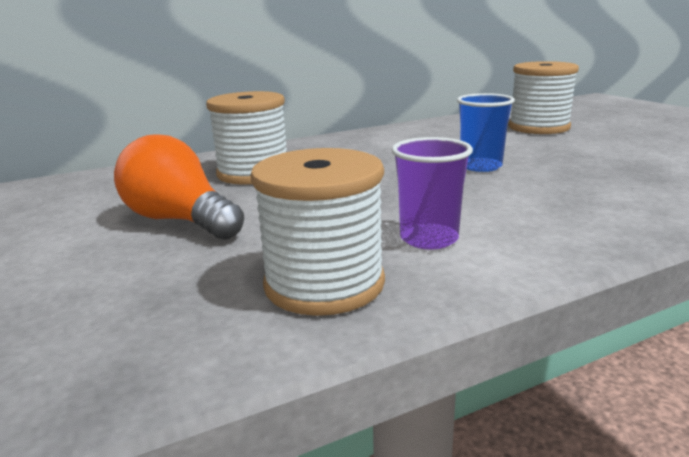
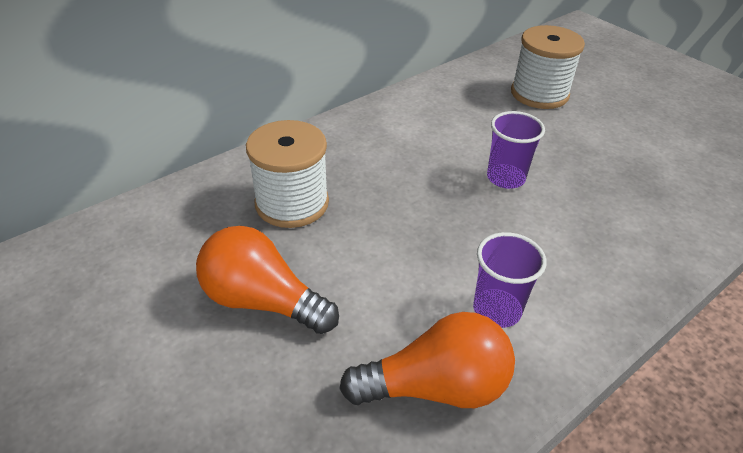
camera: 15 degrees left, 20 degrees up
(324, 283) = (436, 387): white spool -> orange light bulb
(480, 166) = (505, 178): blue cup -> purple cup

